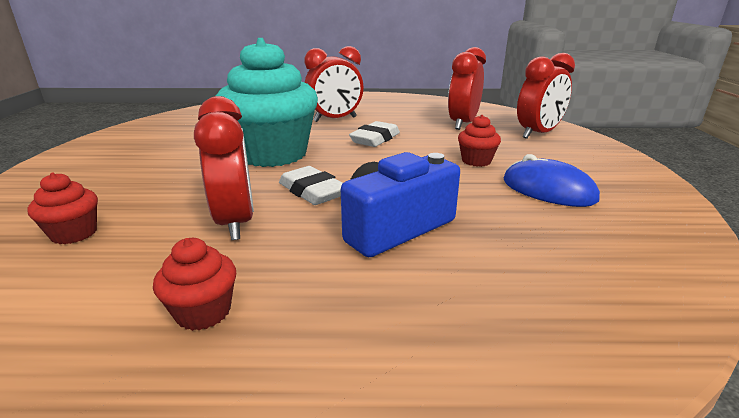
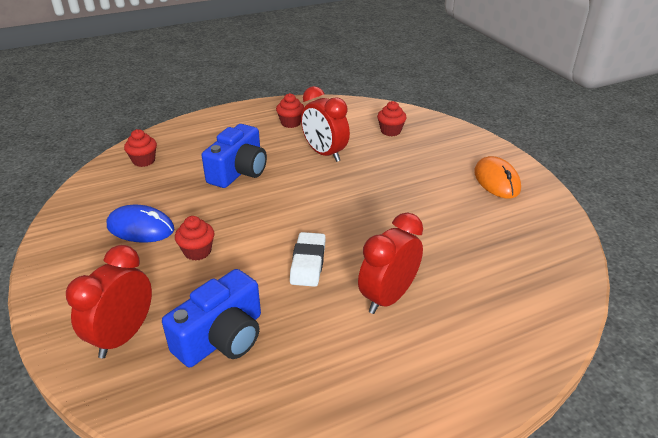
camera: 155 degrees right, 10 degrees up
(114, 152) = (496, 181): none -> orange mouse
(273, 154) = (375, 212): turquoise cupcake -> none
(312, 192) = (305, 183): white eraser -> none
(462, 124) = (222, 338): red clock -> blue camera
(585, 295) = (144, 161): none -> red cupcake

